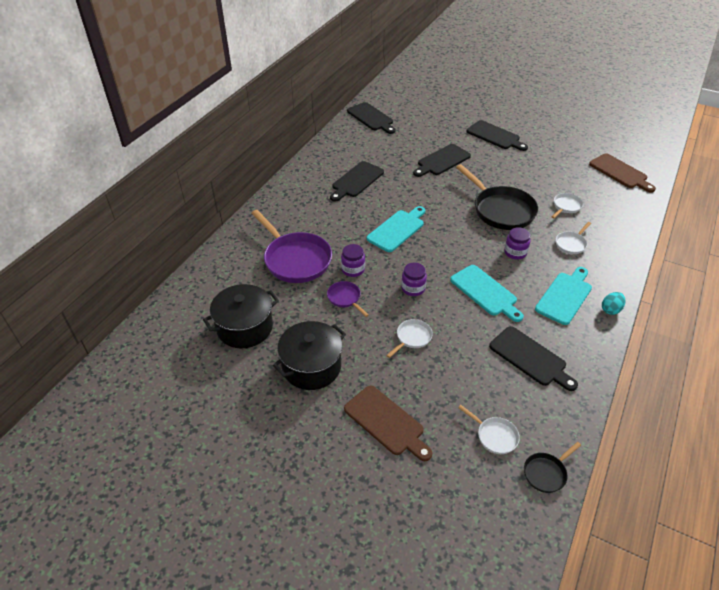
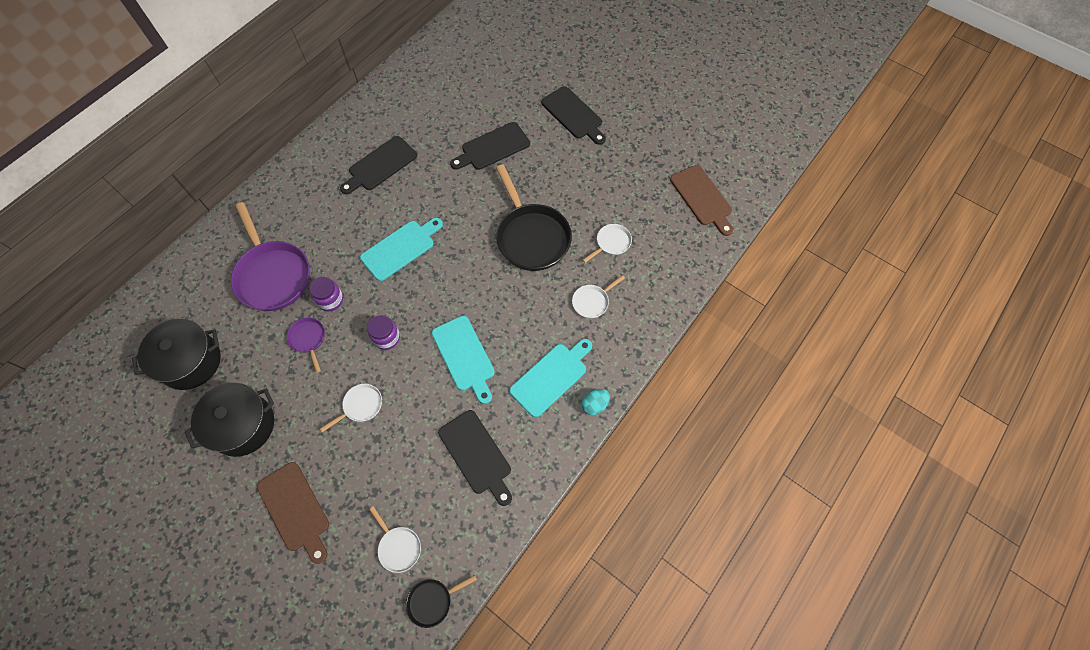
camera: 10 degrees right, 20 degrees up
(371, 118) = (434, 63): black cutting board -> none
(515, 252) = (521, 304): purple jar -> none

